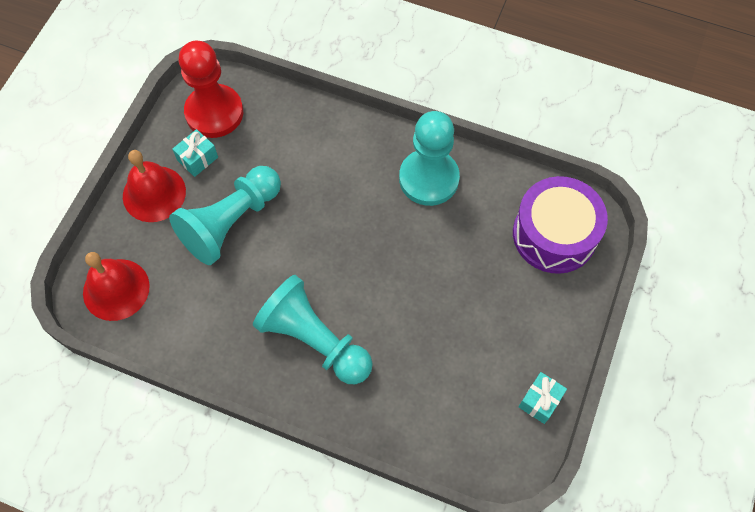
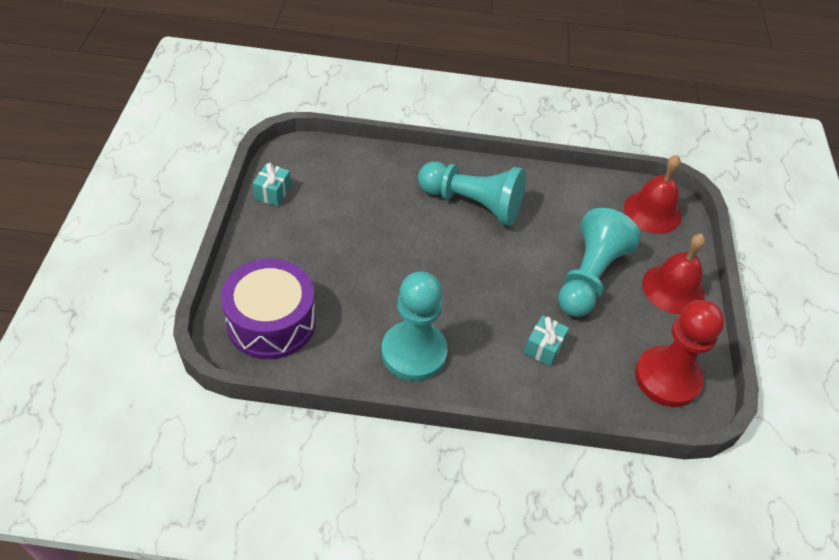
camera: 160 degrees right, 15 degrees down
(197, 159) = (654, 327): turquoise gift -> turquoise gift (543, 347)

